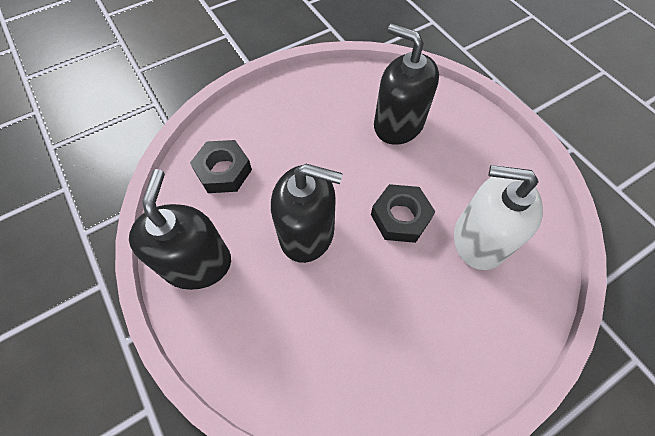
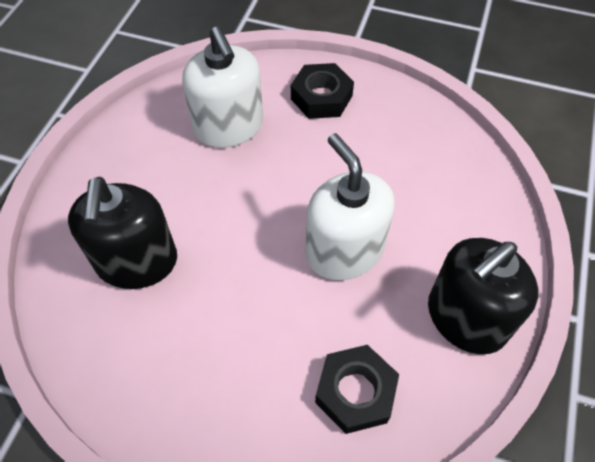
camera: 130 degrees left, 5 degrees down
(307, 233) = (344, 251): black soap dispenser -> white soap dispenser
(400, 217) = (257, 190): black nut -> black nut (321, 97)

